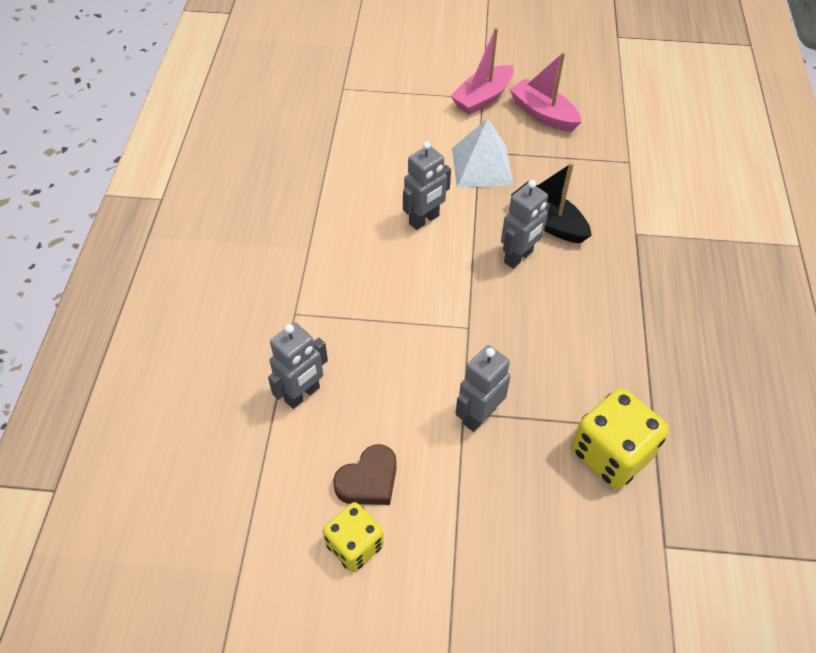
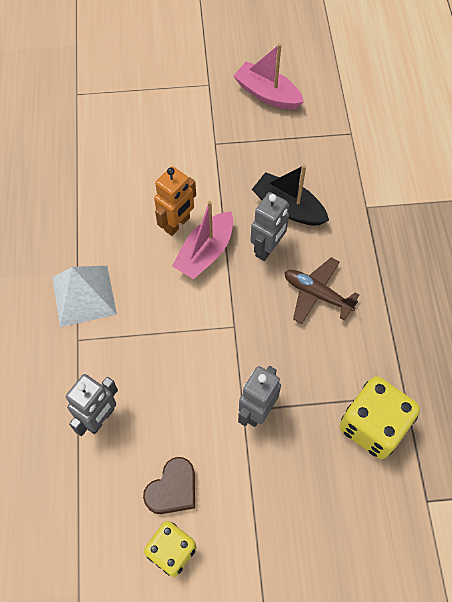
camera: 10 degrees left, 10 degrees up
(424, 220) = (177, 224): grey robot -> orange robot
(482, 98) = (209, 85): pink boat -> pink boat (205, 252)
(482, 166) = (220, 159): white pyramid -> white pyramid (84, 295)
(567, 309) = (317, 294): none -> brown plane

